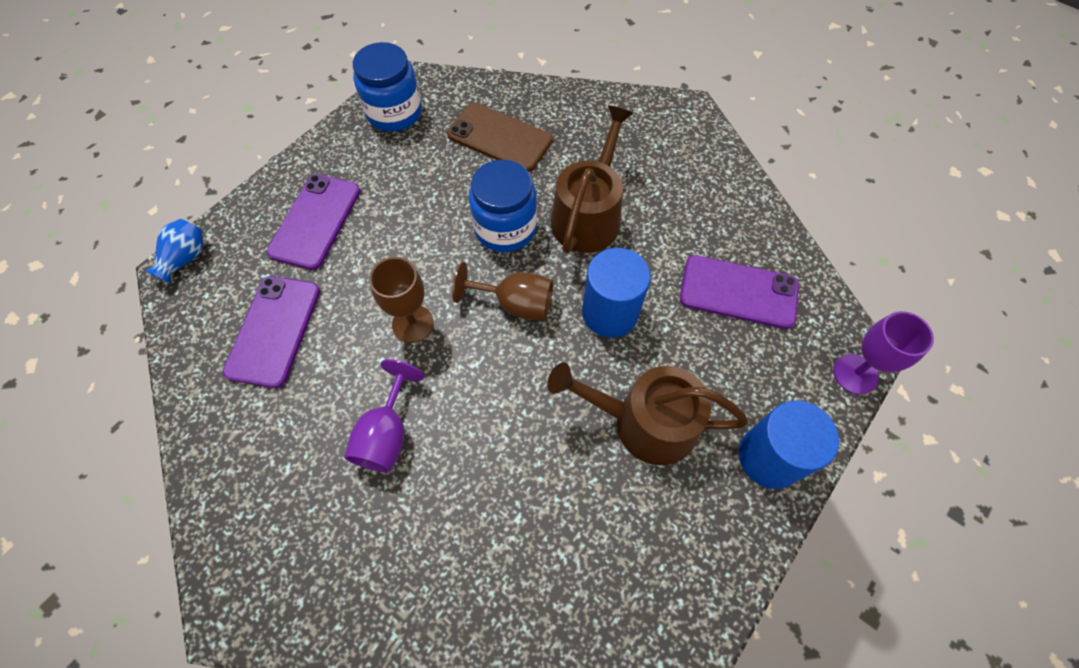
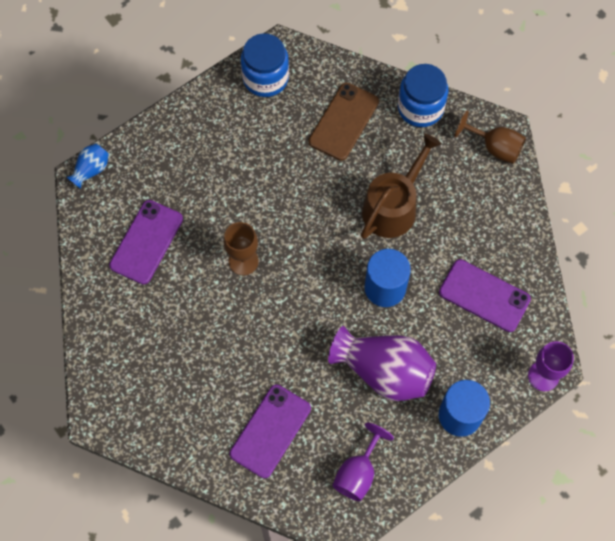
camera: 15 degrees right, 5 degrees up
(315, 221) = (188, 162): purple phone -> purple phone (270, 431)
(387, 434) = (210, 334): purple goblet -> purple goblet (358, 472)
(499, 138) = (343, 121): brown phone -> brown phone turned 75 degrees clockwise
(505, 228) = (327, 202): blue jar -> blue jar (420, 108)
(515, 304) = (319, 264): brown goblet -> brown goblet (495, 147)
(644, 422) = (384, 371): brown watering can -> purple vase

